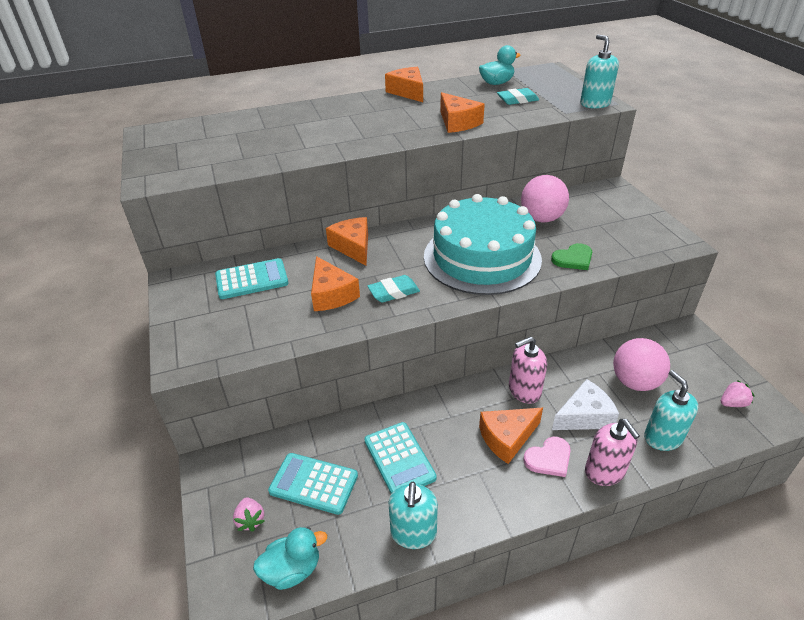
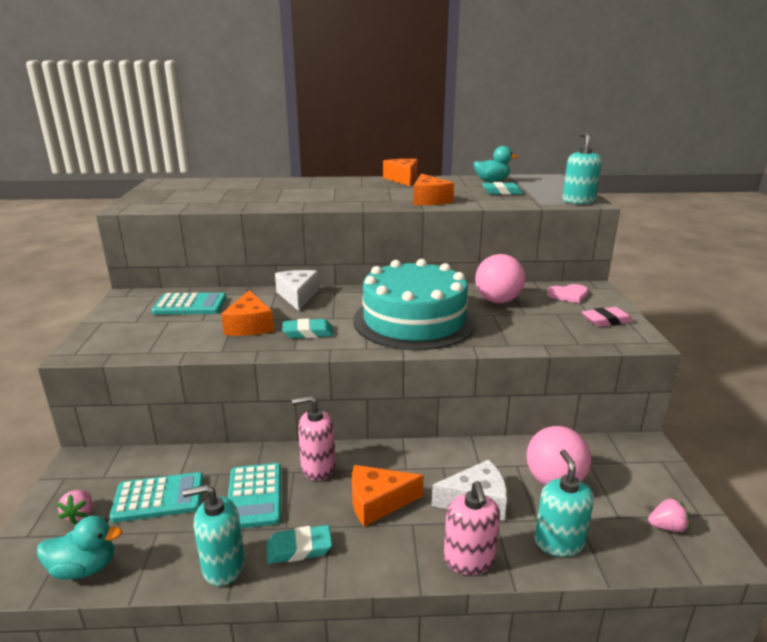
camera: 15 degrees right, 15 degrees down
(313, 484) = (159, 498): turquoise calculator -> turquoise calculator turned 135 degrees clockwise
(353, 247) = (298, 296): orange cheese -> white cheese
(413, 533) = (223, 566): turquoise soap dispenser -> turquoise soap dispenser turned 60 degrees clockwise
(466, 499) = (299, 548): none -> turquoise eraser
(524, 391) = (423, 464): pink soap dispenser -> pink soap dispenser (318, 468)
(549, 458) = (412, 532): pink heart -> pink heart (568, 295)
(573, 259) = (508, 335): green heart -> none
(644, 226) = (606, 321): none -> pink eraser

